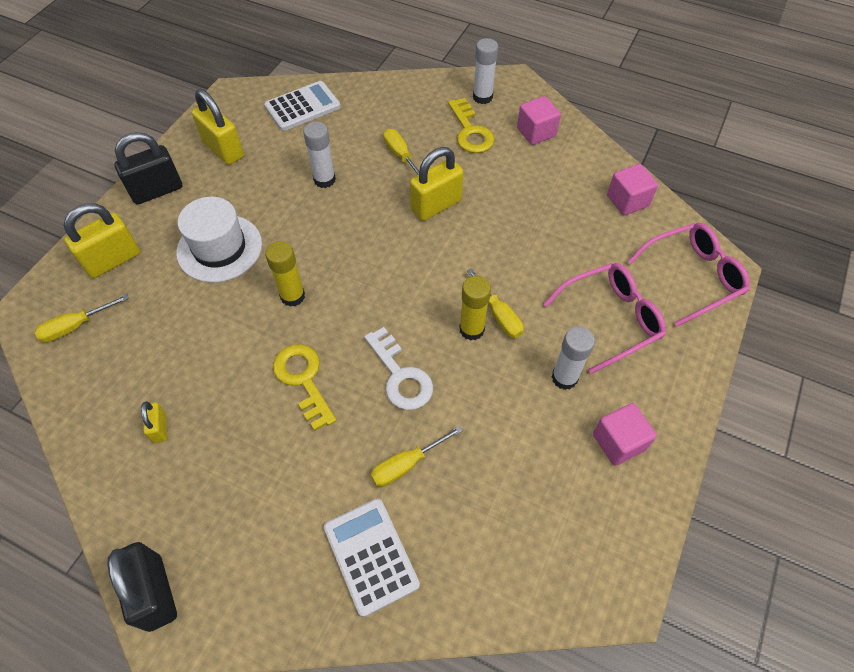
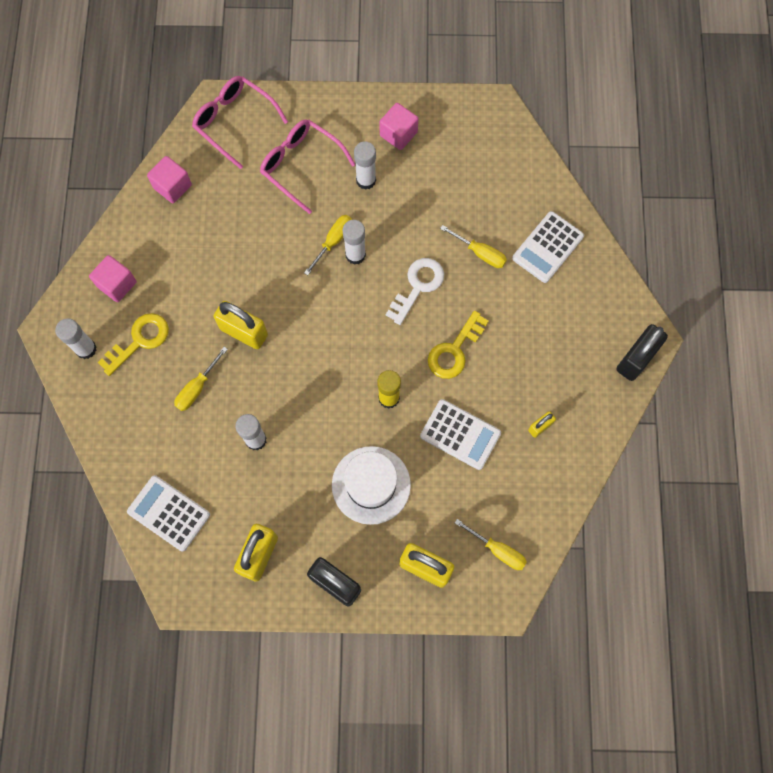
camera: 115 degrees left, 15 degrees up
(210, 344) = (460, 434): none -> white calculator
(471, 329) = (355, 255): yellow glue stick -> white glue stick

